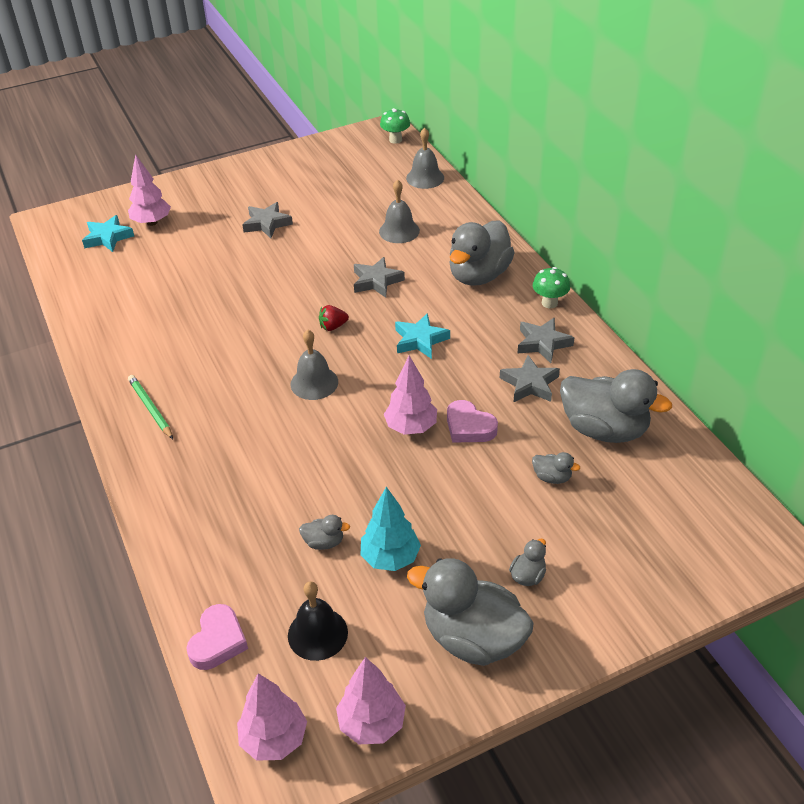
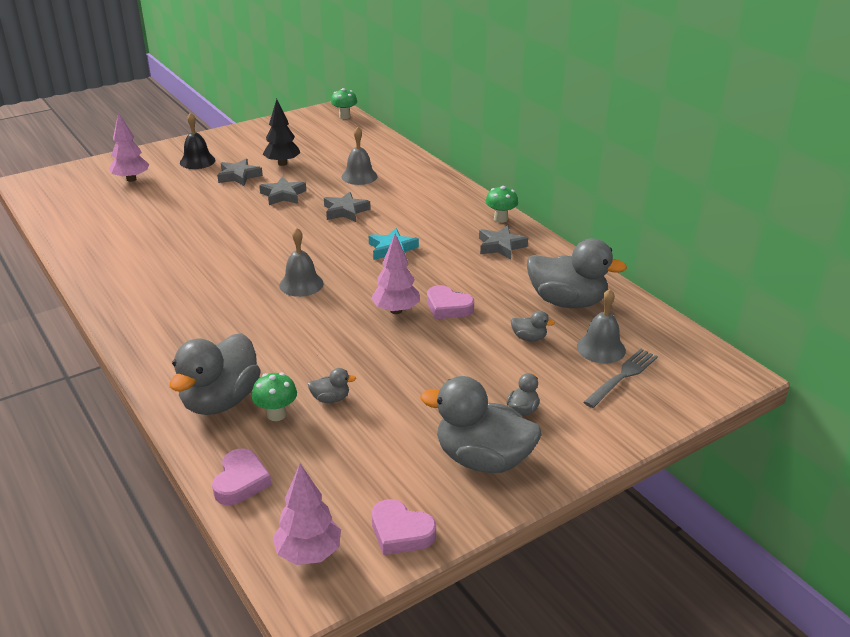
camera: 10 degrees left, 10 degrees down
(108, 237) = (90, 191): turquoise star -> none
(151, 408) = (149, 311): green pencil -> none
(265, 558) = (276, 414): none -> green mushroom
(317, 207) = (282, 163): none -> black tree
(317, 633) = (336, 468): black bell -> black bell (197, 161)
(333, 326) = (311, 244): red strawberry -> none
(371, 723) = (401, 532): pink tree -> pink heart
(390, 558) = (395, 406): turquoise tree -> none
(425, 178) = (375, 140): grey bell -> grey bell (601, 348)
(479, 275) = (435, 203): grey duck -> grey duck (220, 401)
(530, 384) = (495, 274): grey star -> grey star (283, 195)
(648, 540) = (622, 376): none -> grey fork

